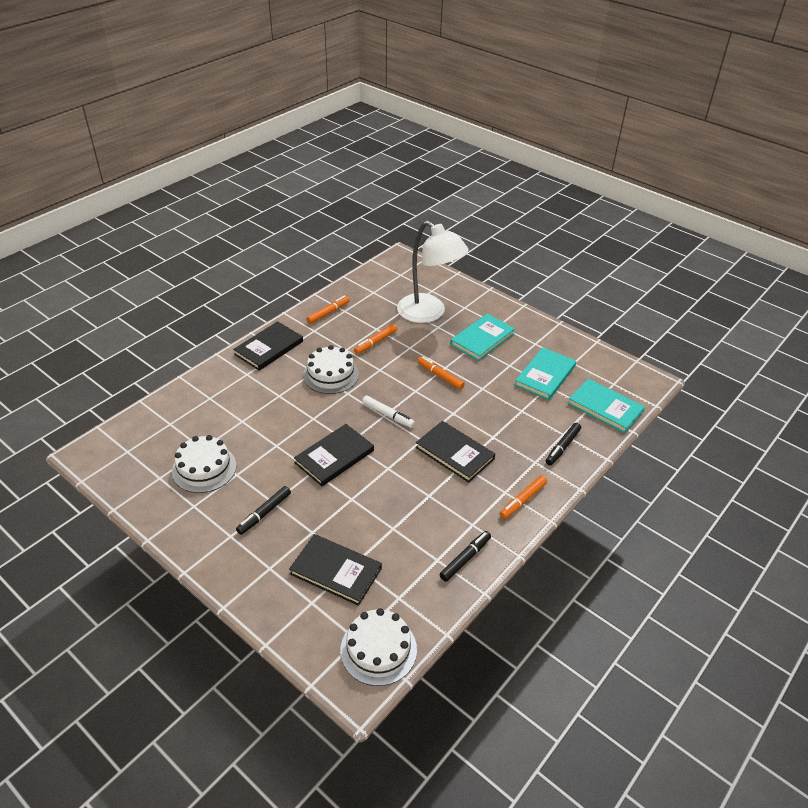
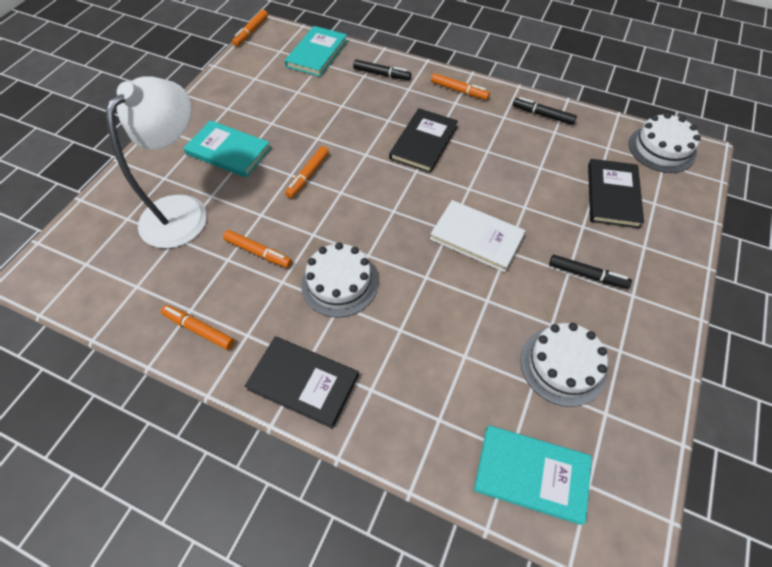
camera: 105 degrees left, 15 degrees up
(334, 457) = (476, 237): black book -> white book
(388, 415) = (391, 207): white marker -> none
(545, 375) = (281, 95): turquoise book -> turquoise book (531, 474)
(648, 369) = (251, 32): none -> orange marker

